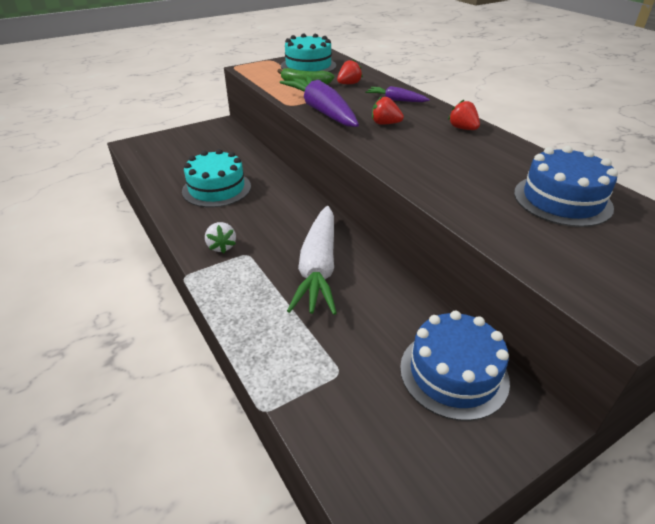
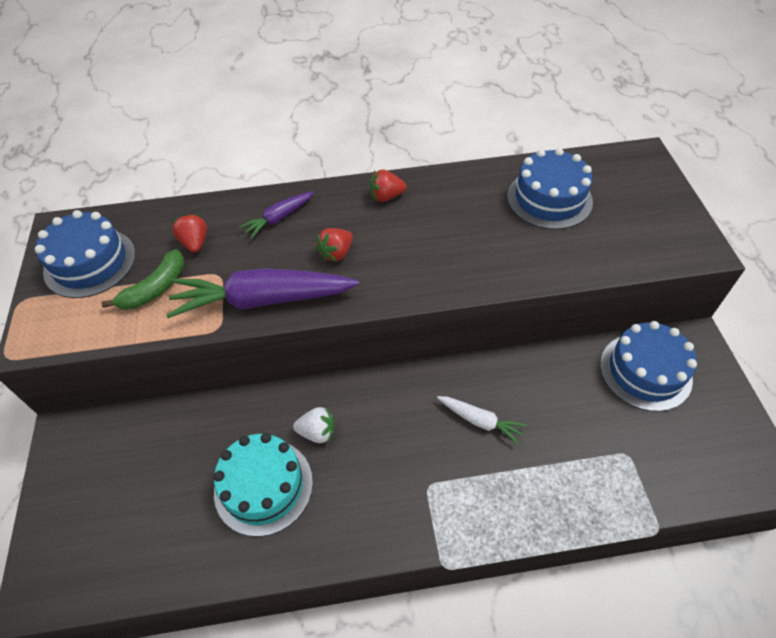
camera: 65 degrees left, 15 degrees up
(221, 246) = (402, 510): white strawberry -> white strawberry (317, 432)
(308, 66) = (90, 262): turquoise cake -> blue cake
(318, 268) = (480, 421): white carrot -> white carrot, size x0.50

